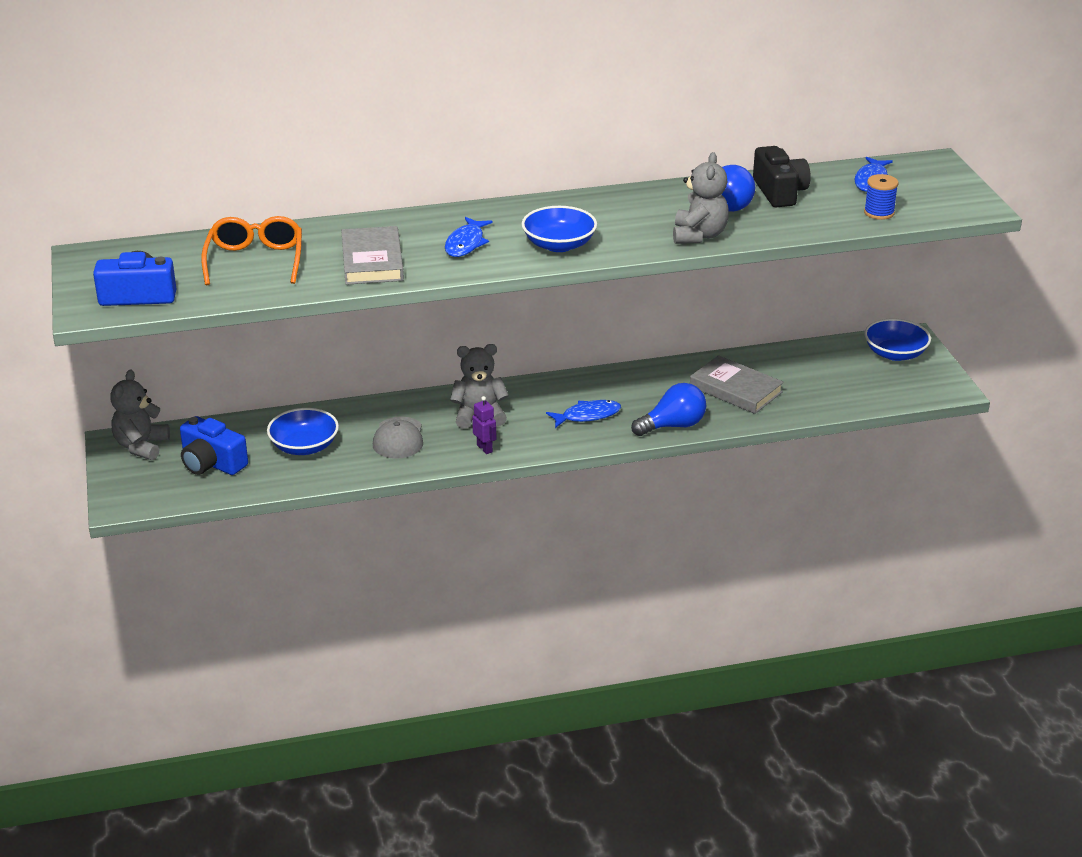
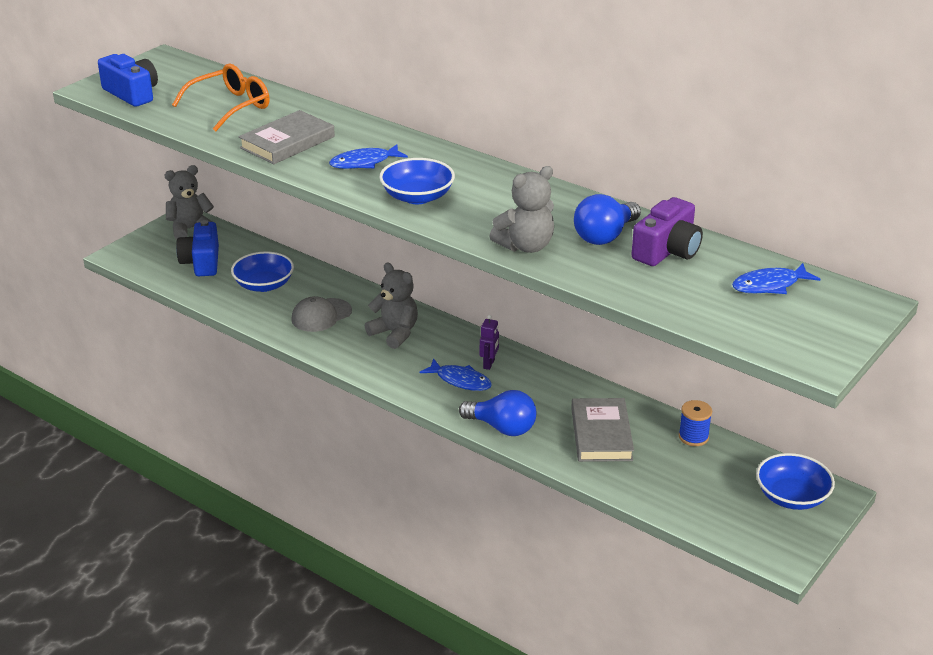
camera: 50 degrees right, 0 degrees up
(485, 448) = (355, 357): purple robot -> purple robot (489, 364)
(779, 192) = (667, 251): black camera -> purple camera
(879, 213) = (711, 312): blue spool -> blue spool (693, 437)

